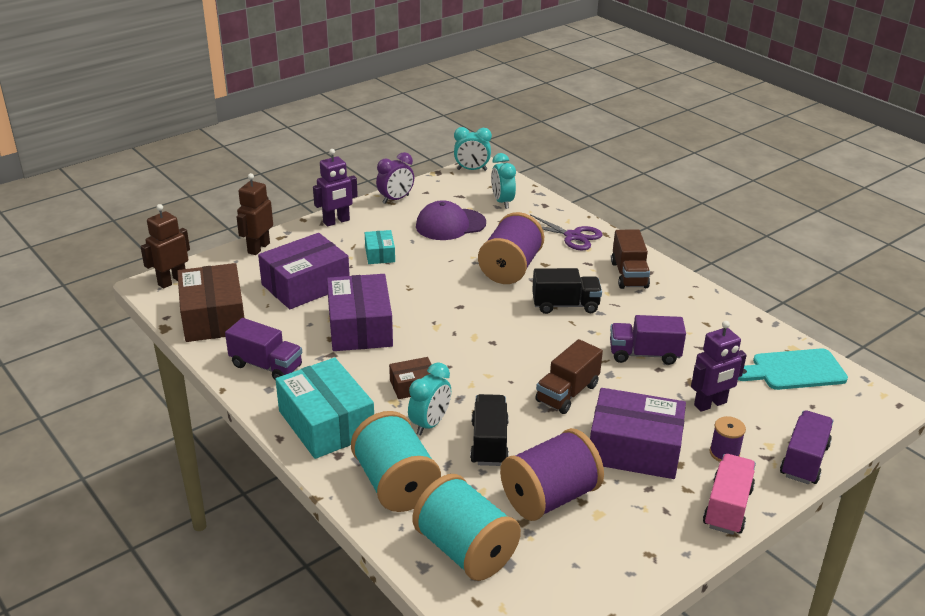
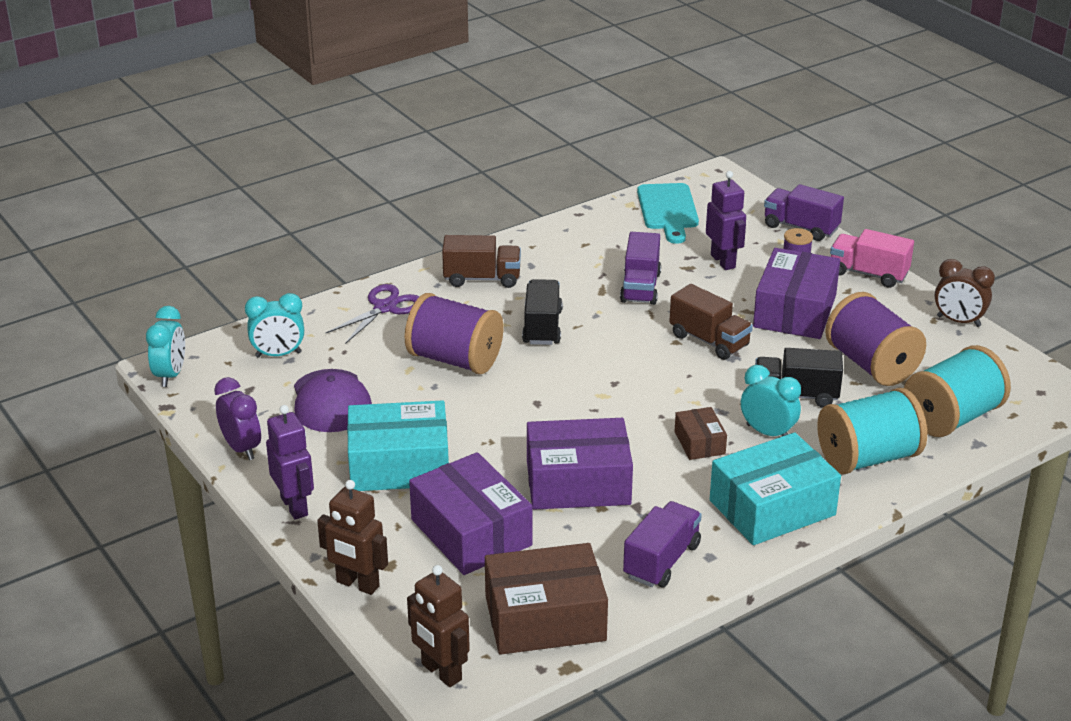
camera: 85 degrees left, 0 degrees up
(380, 254) = (399, 465): turquoise box -> turquoise box, size x1.98
(652, 575) = (958, 321): none -> brown clock

